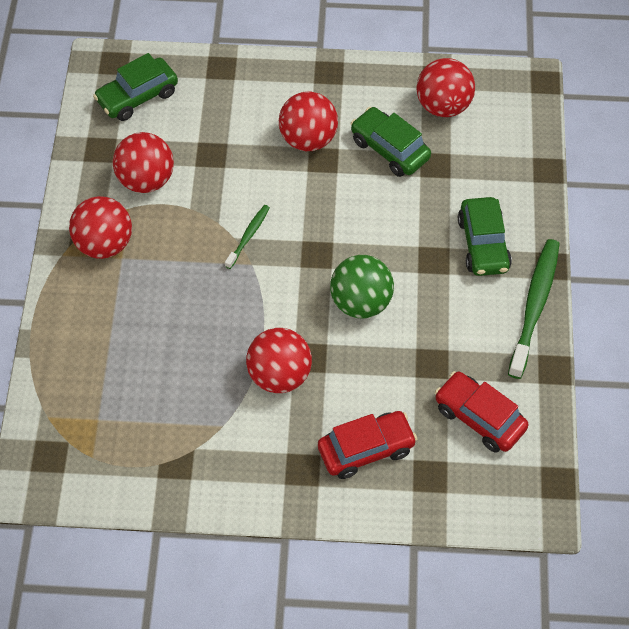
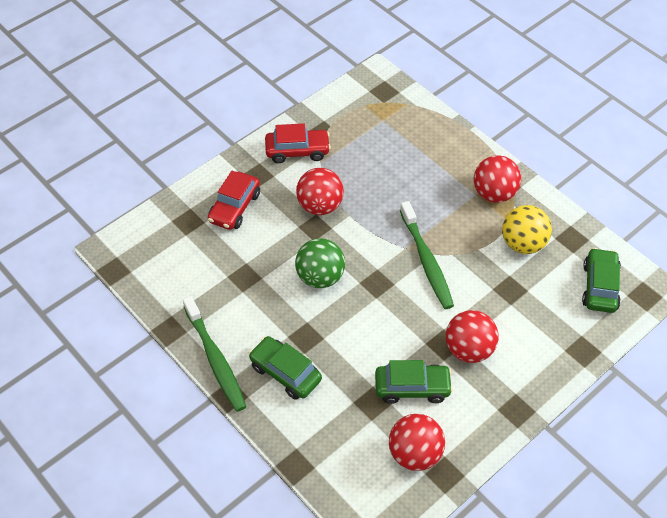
camera: 135 degrees right, 5 degrees down
(146, 180) = (523, 243): red ball -> yellow ball
(248, 236) = (426, 261): green toothbrush -> green toothbrush, size x1.94
(479, 418) = (188, 269): red car -> red car (297, 151)

